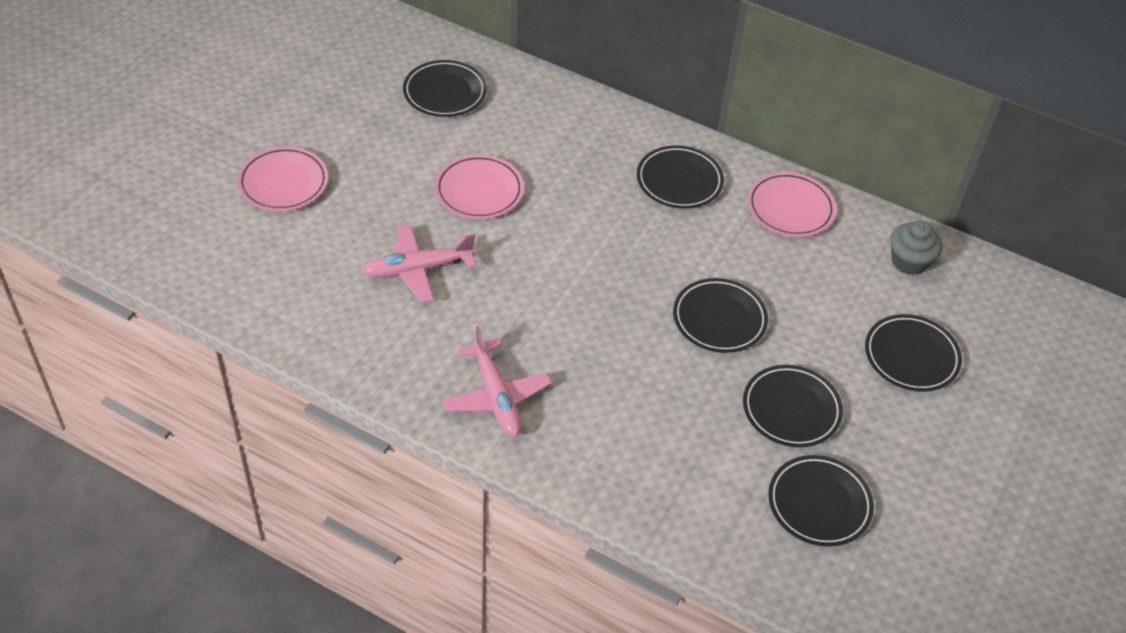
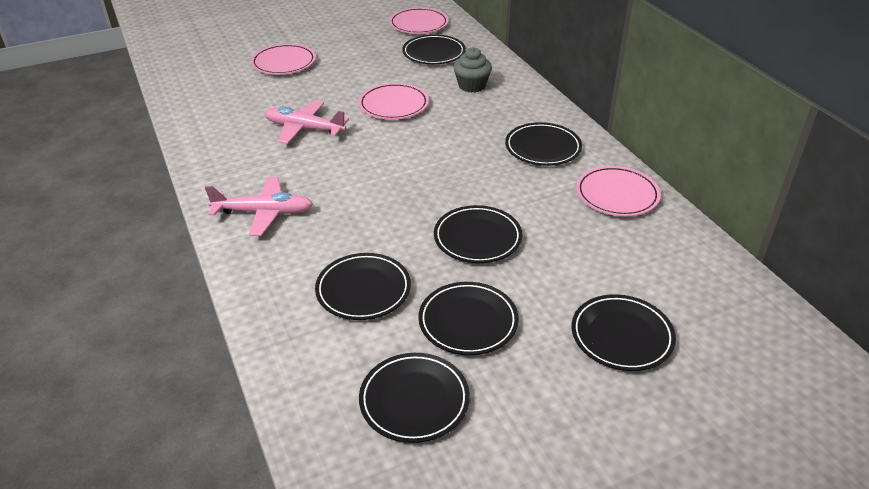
camera: 40 degrees right, 10 degrees down
(380, 51) = (418, 24): none -> pink plate
(496, 396) = (263, 213): pink plane -> pink plane turned 105 degrees counterclockwise
(678, 427) = (363, 290): none -> black plate
(909, 261) = (692, 269): grey cupcake -> grey cupcake (472, 86)

